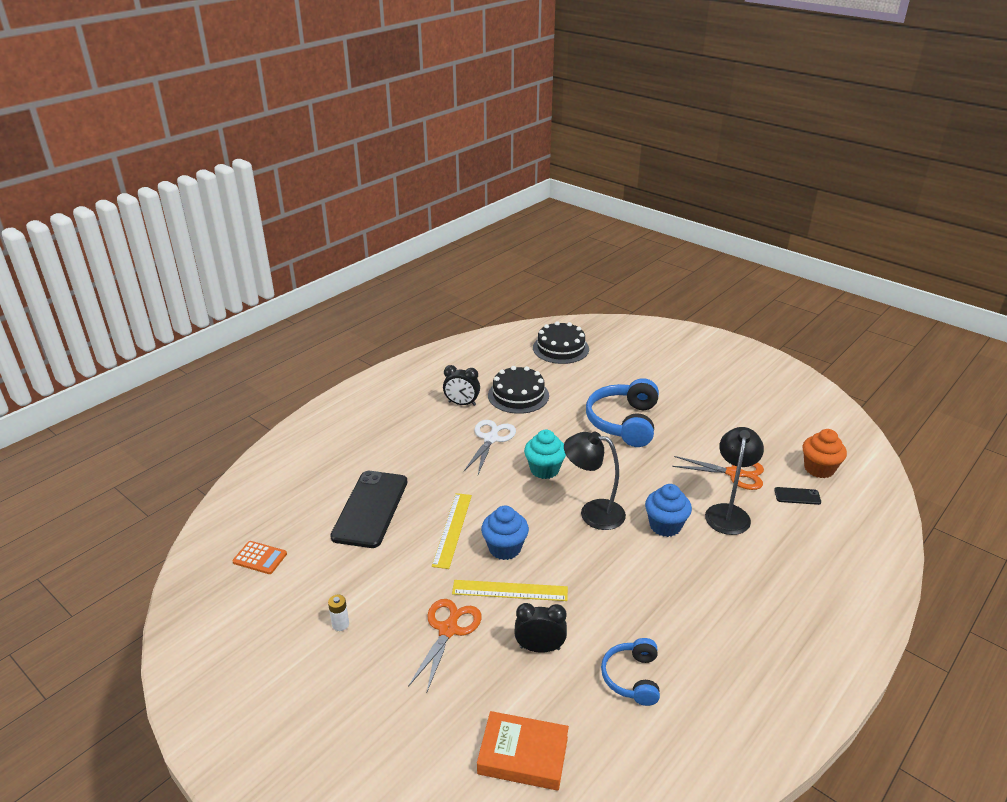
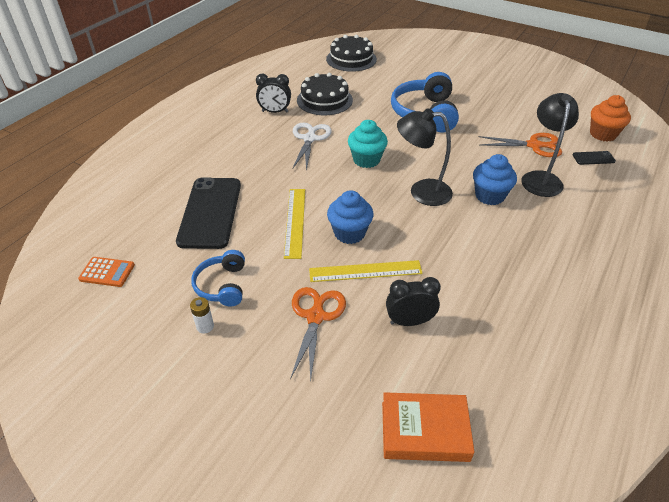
camera: 10 degrees left, 10 degrees up
(632, 678) = (505, 337): blue headphones -> blue headphones (222, 285)

